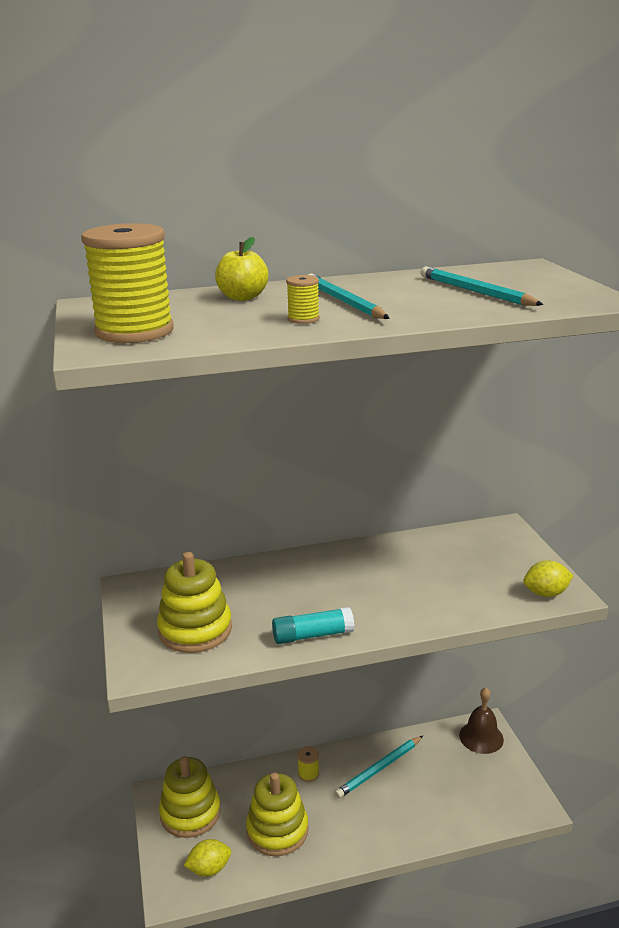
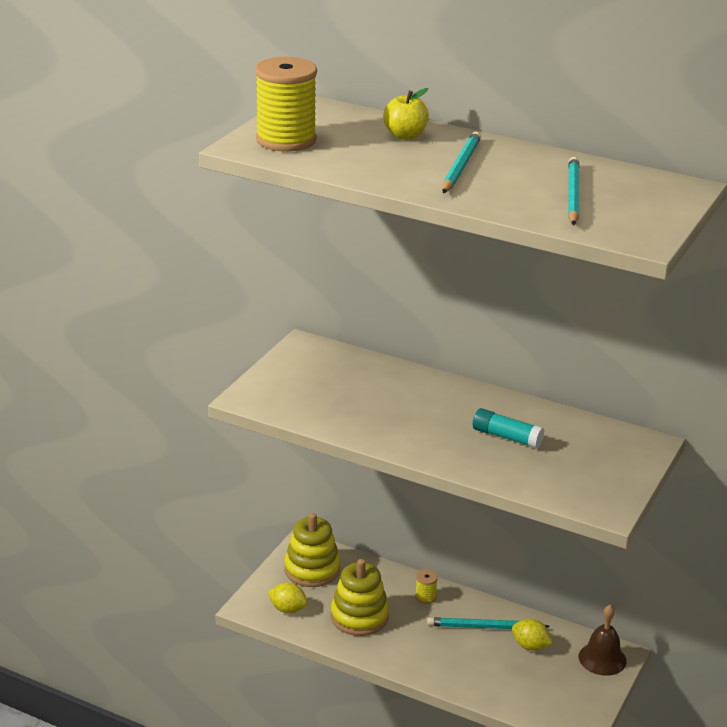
camera: 40 degrees right, 5 degrees up
(195, 630) = (308, 393): yellow stacking toy -> none
(303, 319) = (401, 171): yellow spool -> none
(312, 635) = (377, 436): turquoise glue stick -> turquoise glue stick (506, 437)
(546, 593) = (592, 502): yellow lemon -> yellow lemon (530, 646)

